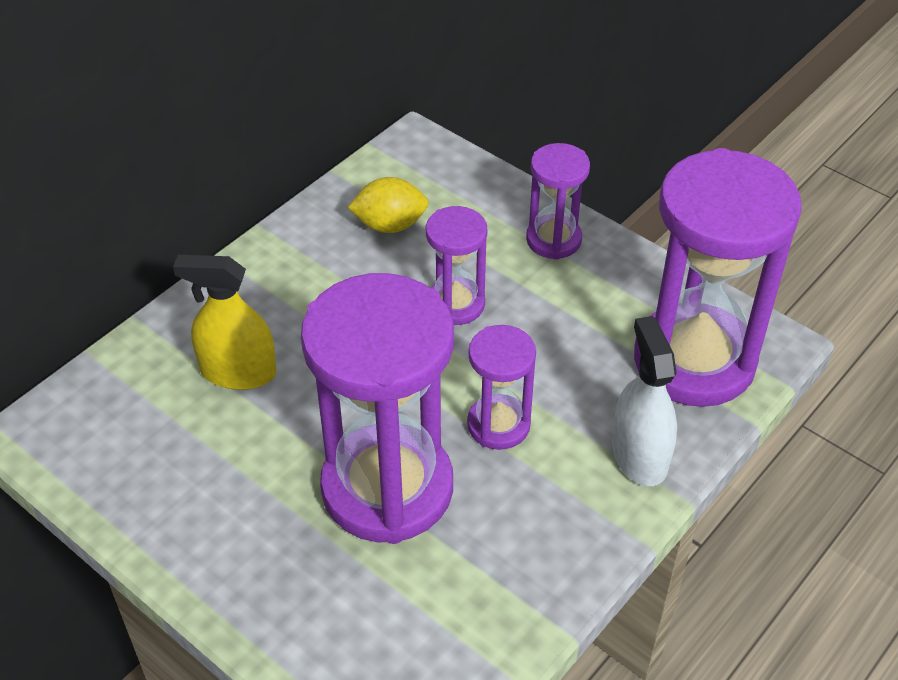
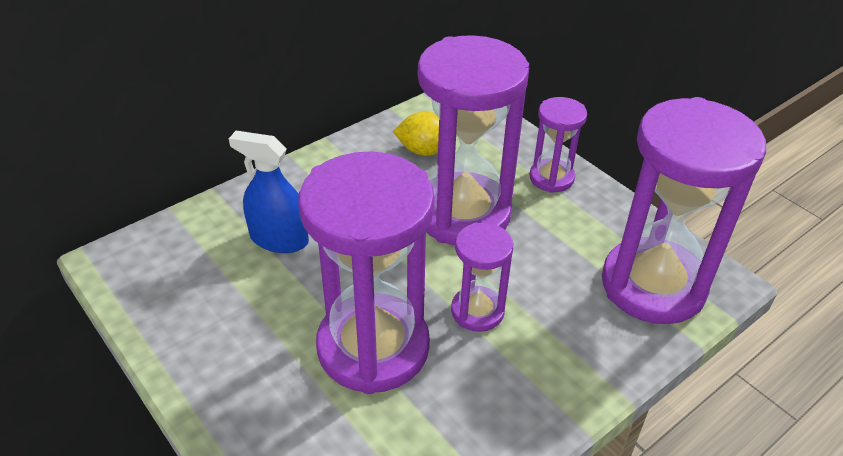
camera: 10 degrees right, 5 degrees down
(238, 372) = (279, 239): yellow spray bottle -> blue spray bottle
(456, 304) = (463, 214): purple hourglass -> purple hourglass, size x2.01
(639, 455) = (593, 355): white spray bottle -> none

